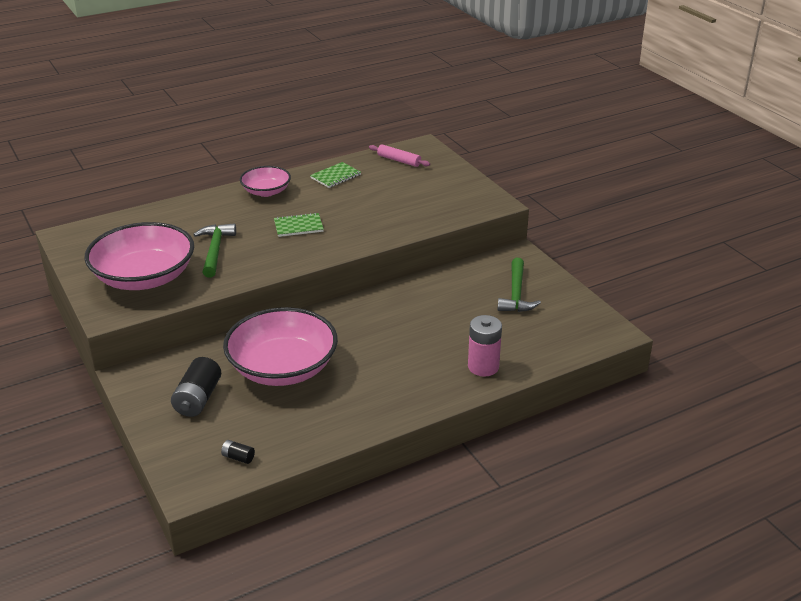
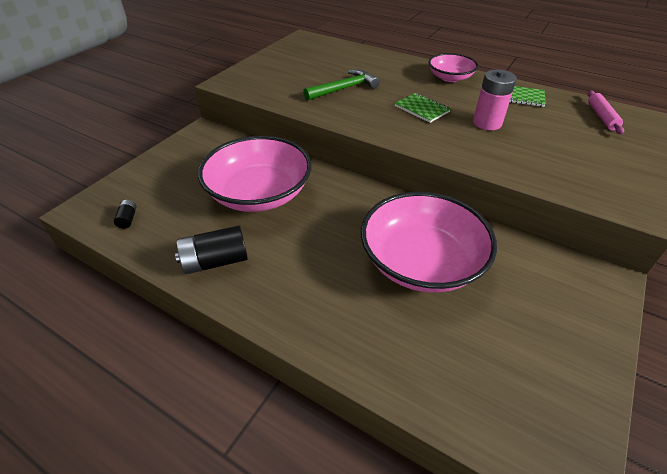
camera: 60 degrees right, 10 degrees up
(144, 277) = (281, 77): pink bowl -> pink bowl (421, 262)
(198, 399) = (193, 169): black battery -> black battery (215, 261)
(483, 367) = (365, 338): pink battery -> pink battery (487, 123)
(516, 294) = (530, 310): green hammer -> none

